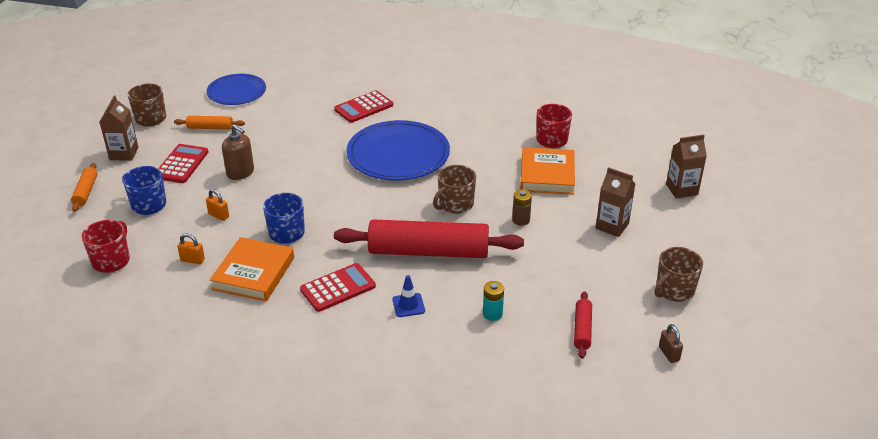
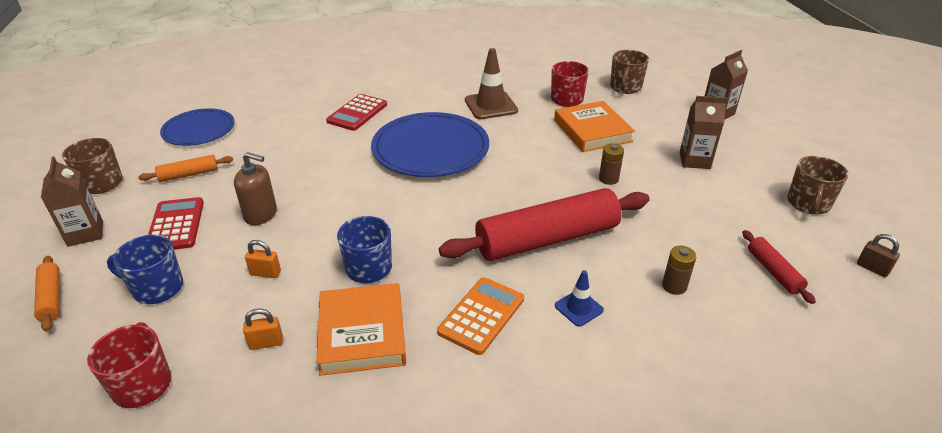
camera: 25 degrees left, 0 degrees up
(338, 288) = (481, 315): red calculator -> orange calculator
(455, 204) = (531, 182): brown mug -> brown mug (625, 87)
(479, 128) = (491, 105): none -> brown traffic cone
(492, 314) = (674, 286): turquoise battery -> brown battery

